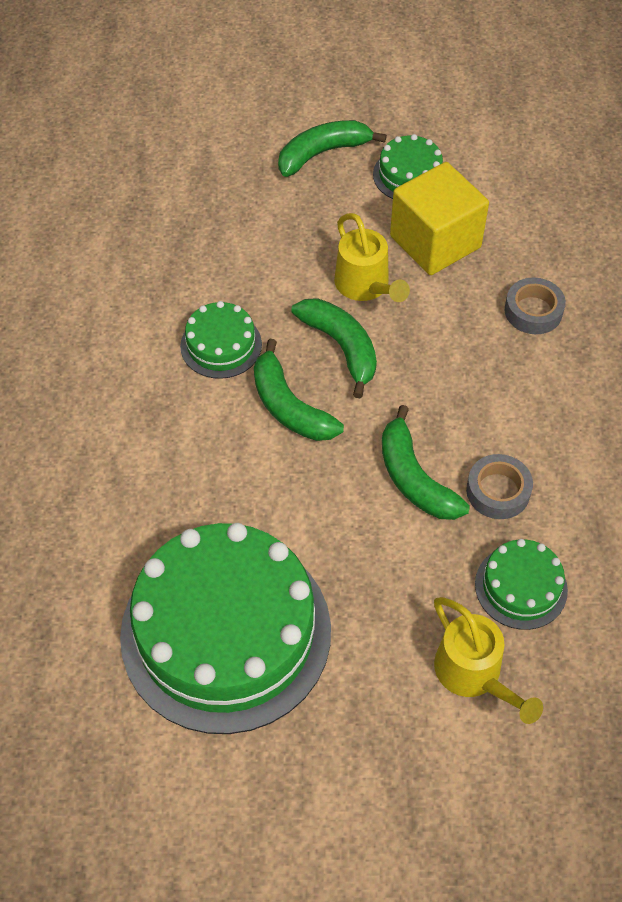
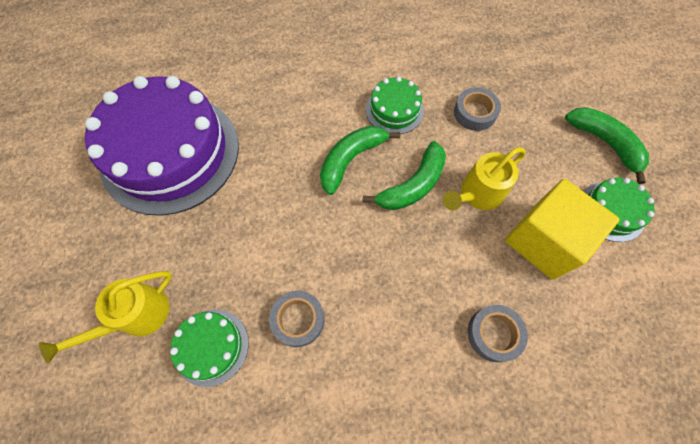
camera: 80 degrees right, 10 degrees up
(226, 632) = (170, 152): green cake -> purple cake
(248, 261) = (475, 113): none -> grey tape
(414, 478) = (301, 253): green banana -> none

